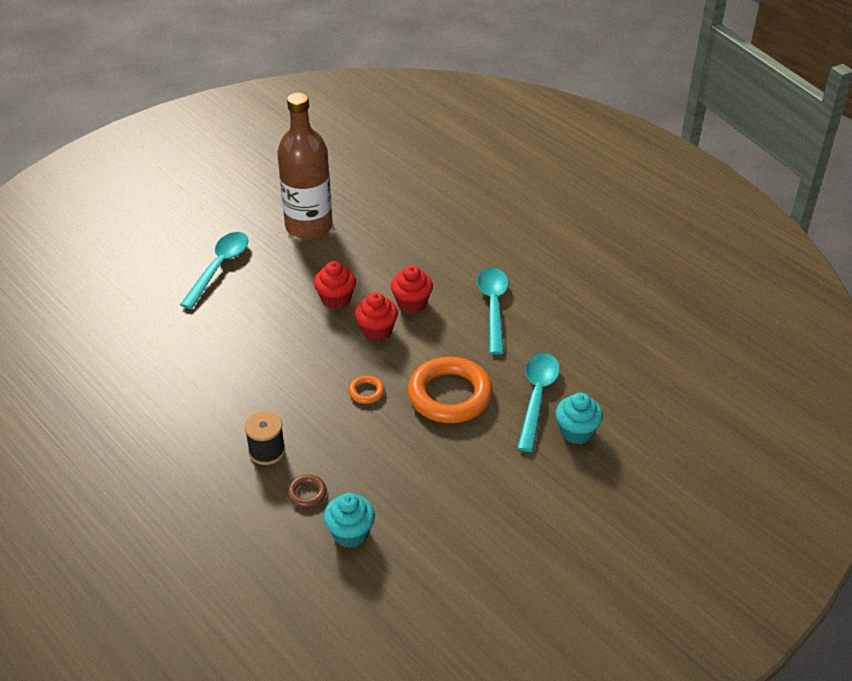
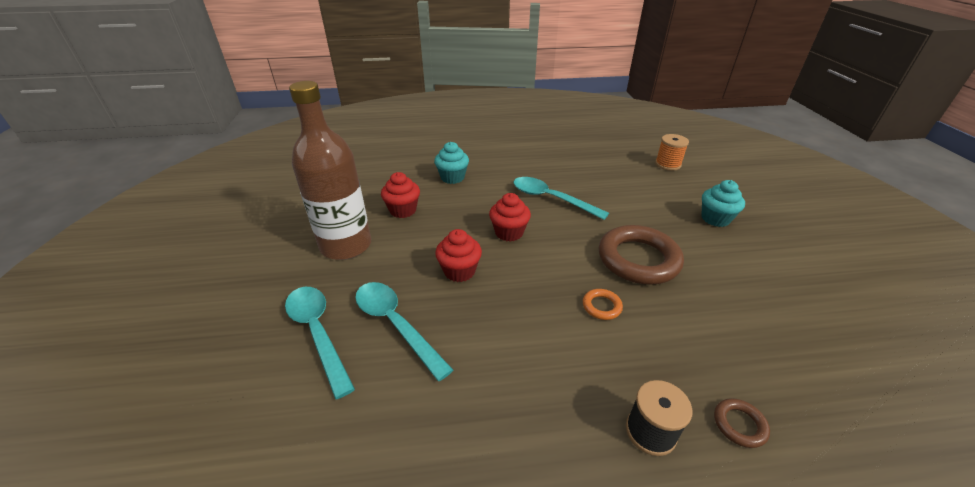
camera: 55 degrees left, 5 degrees down
(350, 533) = (817, 413): turquoise cupcake -> turquoise cupcake (452, 177)
(377, 331) = (524, 265): red cupcake -> red cupcake (403, 210)
(450, 395) = (638, 259): orange ring -> brown ring
(537, 397) = (667, 220): turquoise spoon -> turquoise spoon (396, 324)
(665, 368) = (667, 164): none -> orange spool

